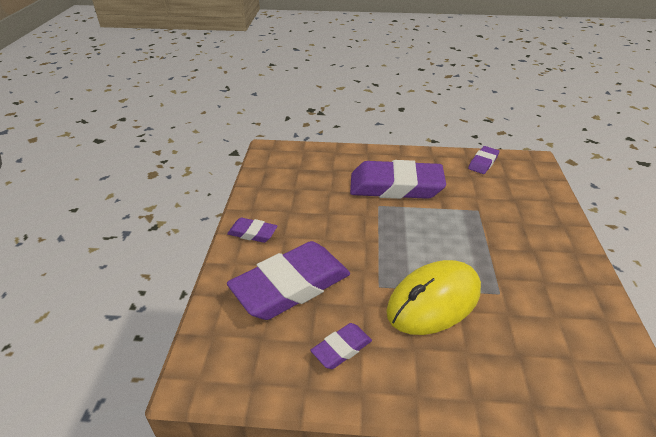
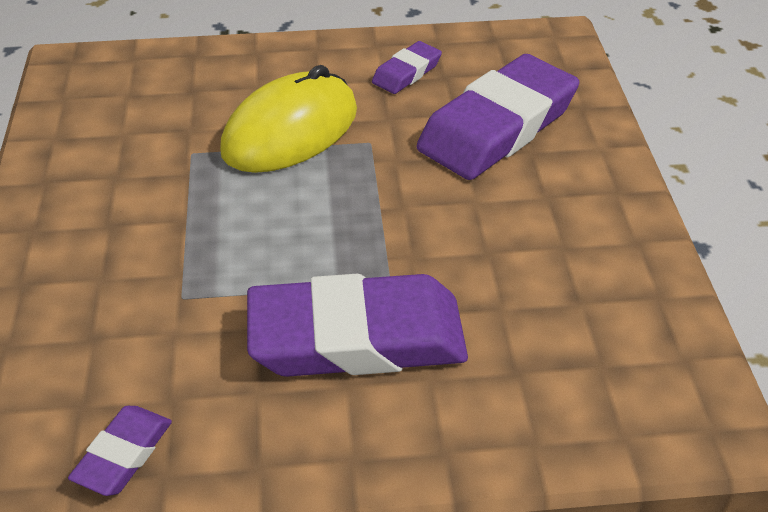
camera: 170 degrees right, 5 degrees up
(252, 233) = (603, 194): purple eraser -> none

